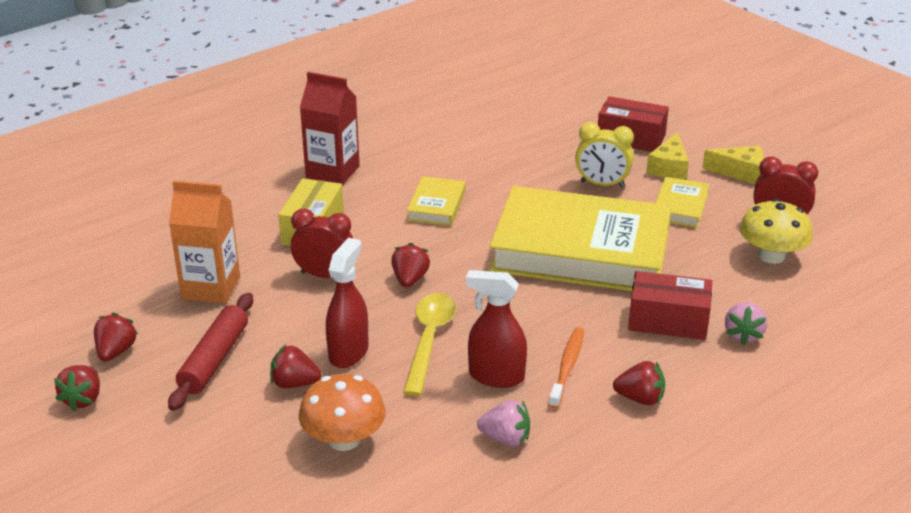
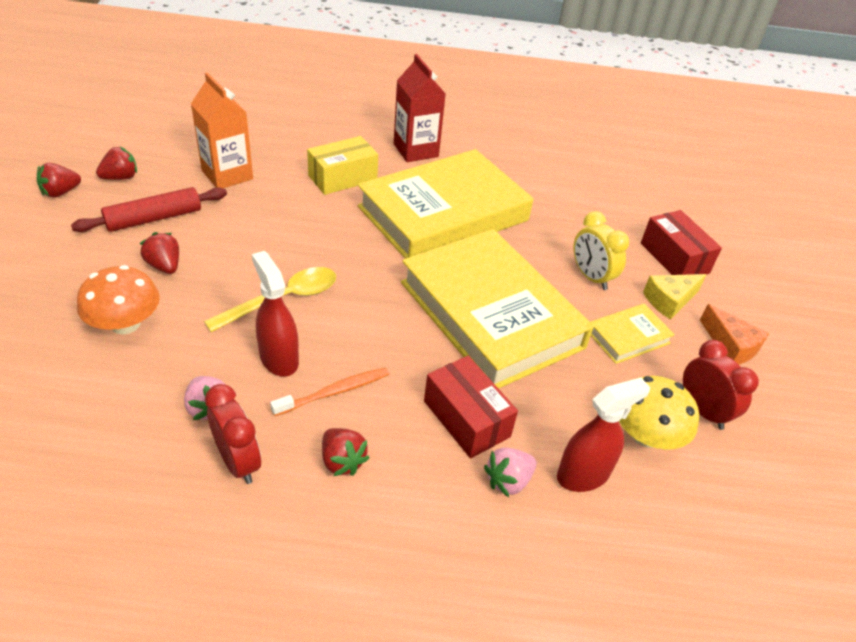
camera: 40 degrees right, 10 degrees up
(325, 275) = (298, 211): red clock -> red clock (238, 462)
(348, 352) = (225, 270): red spray bottle -> red spray bottle (583, 475)
(410, 280) = (342, 251): red strawberry -> none
(436, 206) = (443, 214): yellow book -> yellow book, size x2.38
(740, 172) = (730, 346): yellow cheese -> orange cheese

